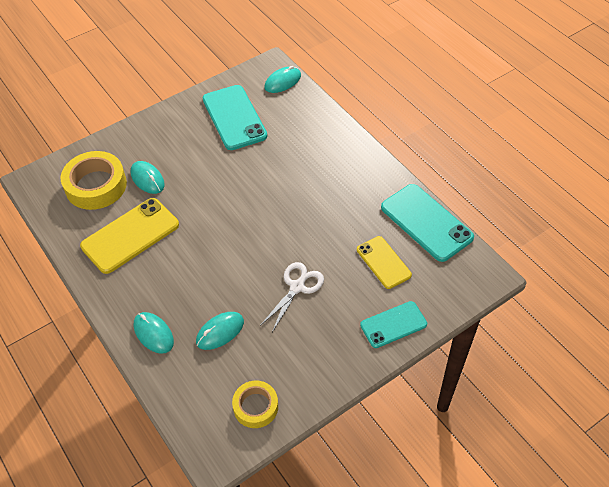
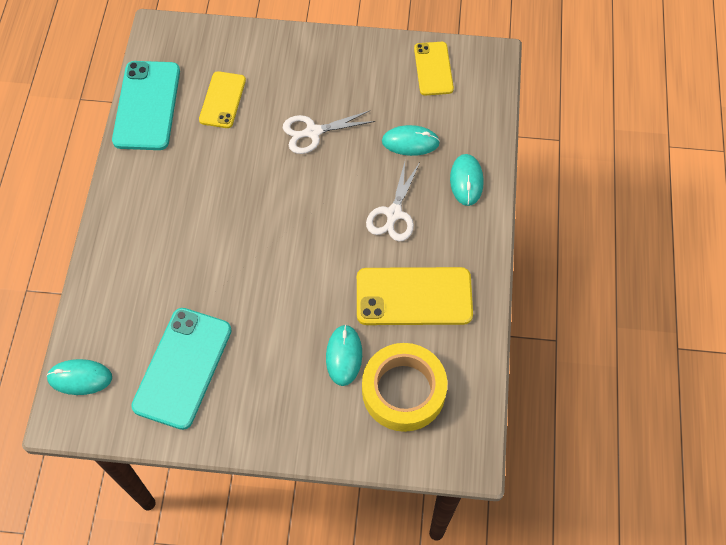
camera: 140 degrees left, 10 degrees up
(187, 274) = (393, 214): none -> white scissors
(255, 407) = (433, 69): yellow tape -> yellow phone
(393, 325) = (273, 50): turquoise phone -> none

